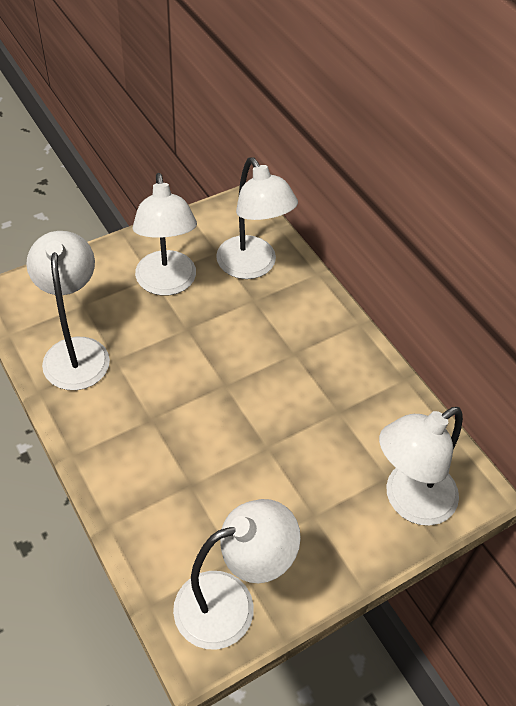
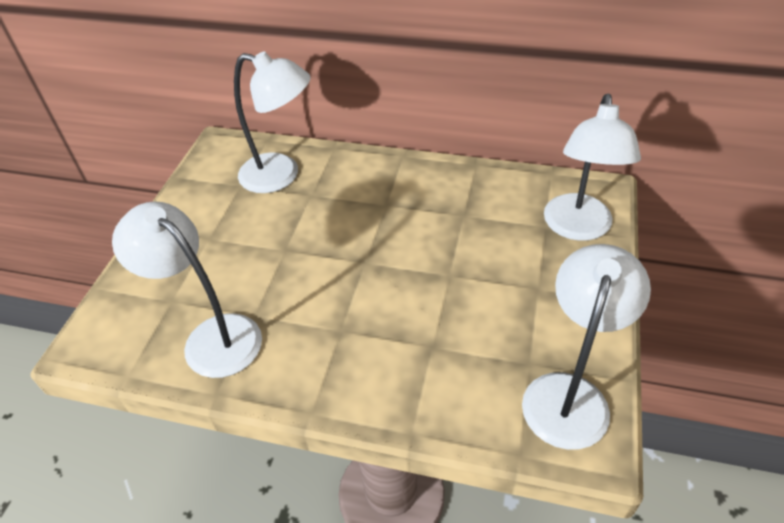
camera: 40 degrees left, 5 degrees down
(167, 283) = (228, 233): white lamp -> none

